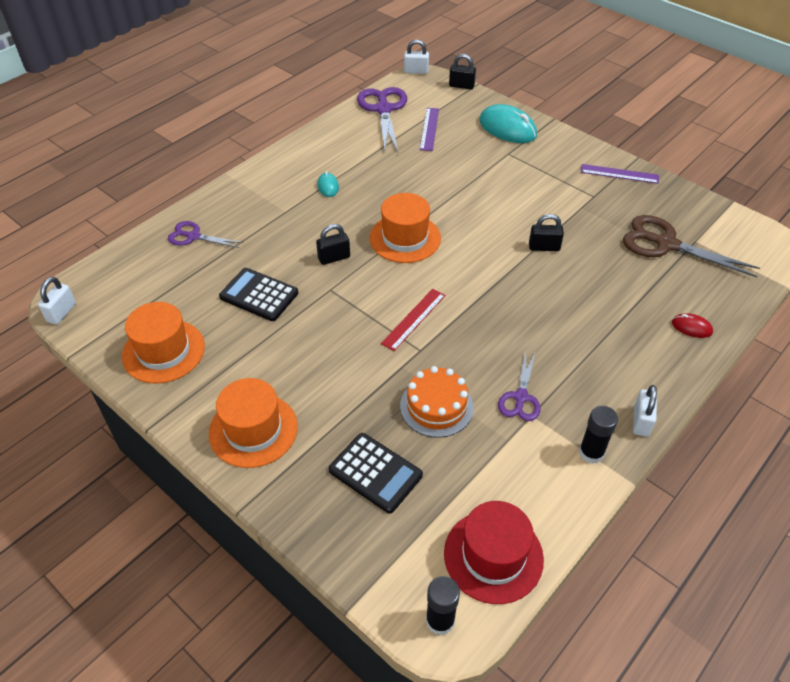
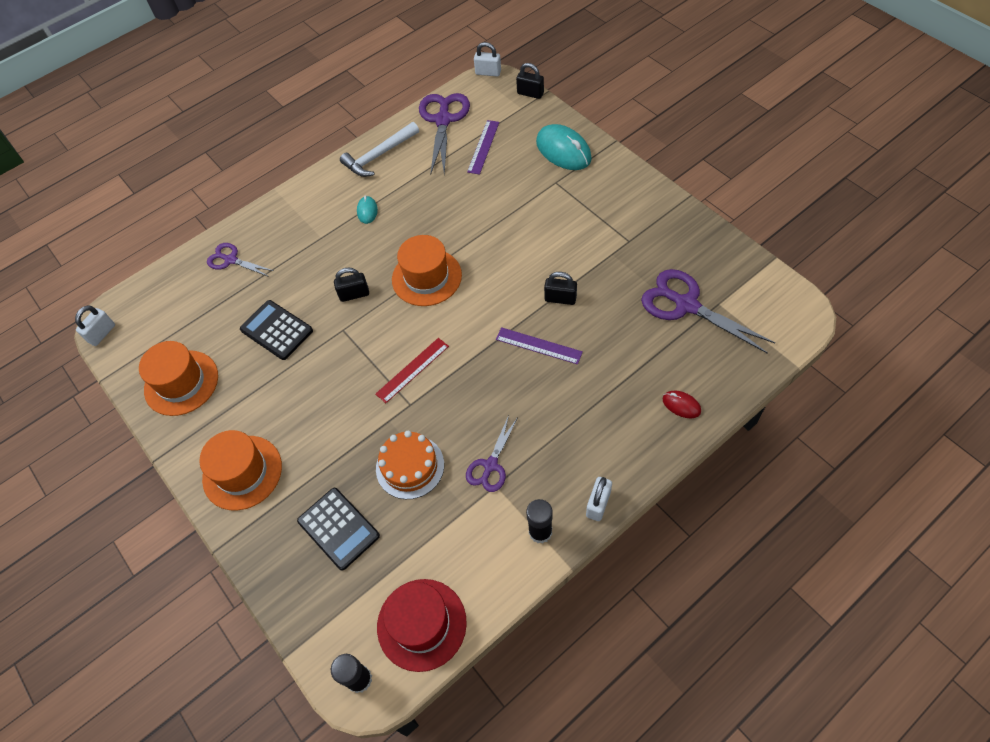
camera: 15 degrees right, 10 degrees up
(327, 140) = (379, 155): none -> white hammer
(619, 174) = (664, 215): purple ruler -> purple ruler (538, 345)
(666, 244) = (686, 305): brown scissors -> purple scissors

